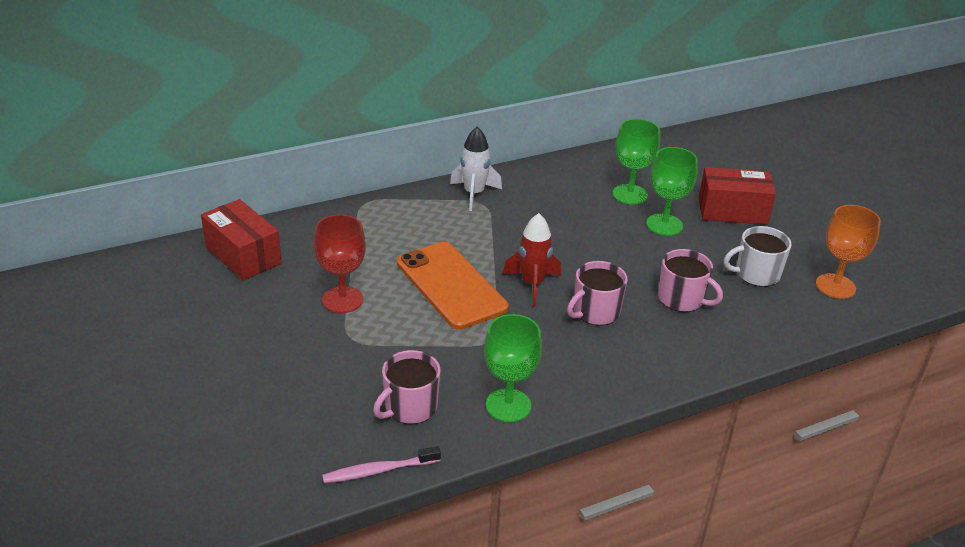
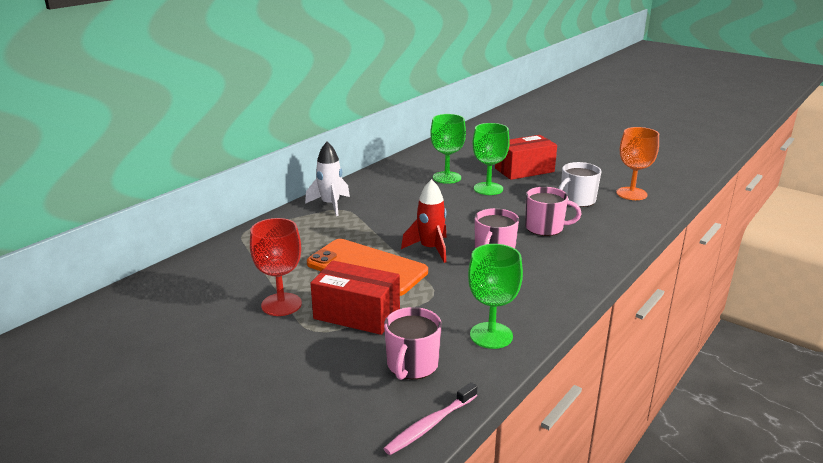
camera: 25 degrees left, 10 degrees down
(243, 255) = (158, 299): red box -> red box (357, 314)

